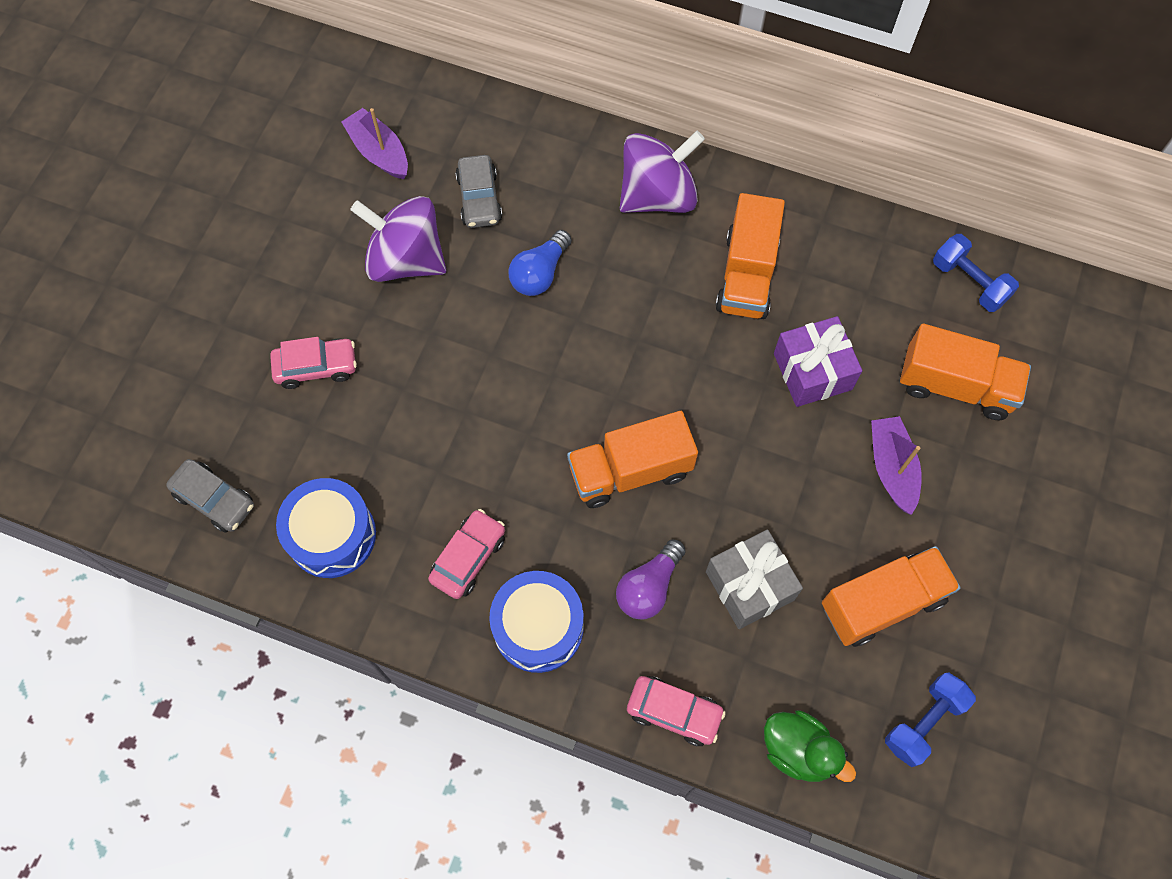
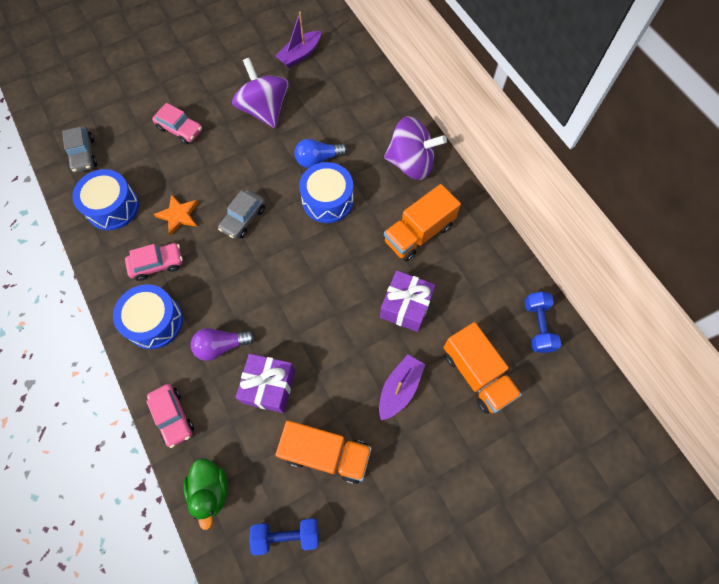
camera: 40 degrees right, 0 degrees up
(379, 152) = (300, 55): purple boat -> purple boat turned 135 degrees counterclockwise
(432, 477) = (179, 215): none -> orange star
(479, 199) = (324, 106): grey car -> grey car (243, 219)
(602, 315) = (327, 200): none -> blue drum
(630, 471) = (268, 283): orange truck -> none
(749, 585) = (269, 386): grey gift -> purple gift

